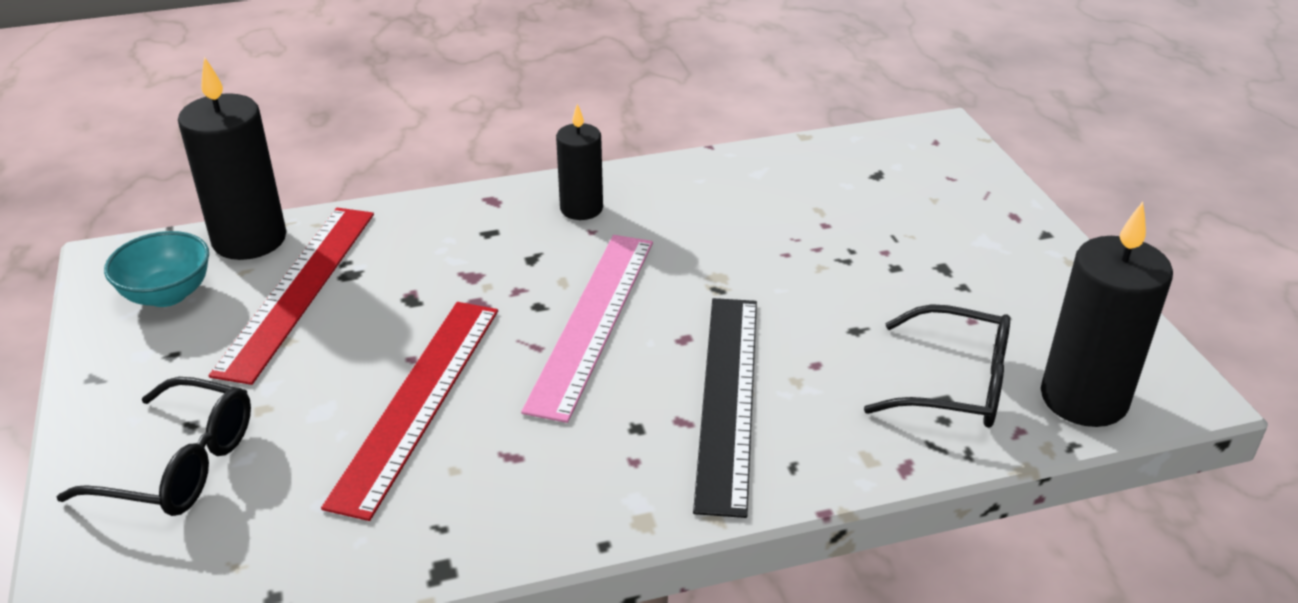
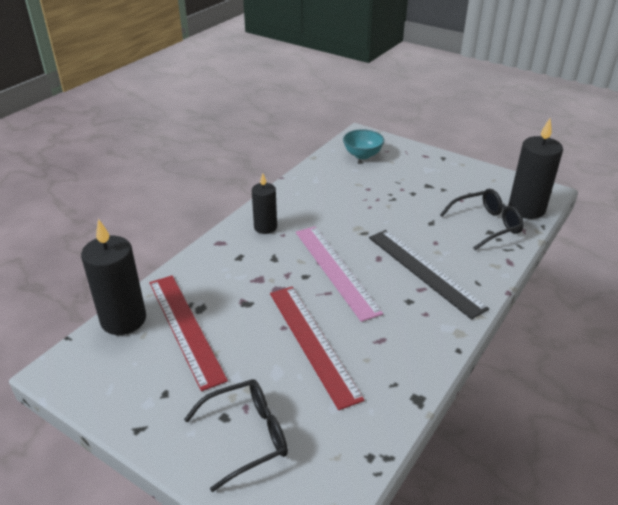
camera: 40 degrees left, 0 degrees up
(167, 294) = (118, 368): turquoise bowl -> turquoise bowl (362, 155)

